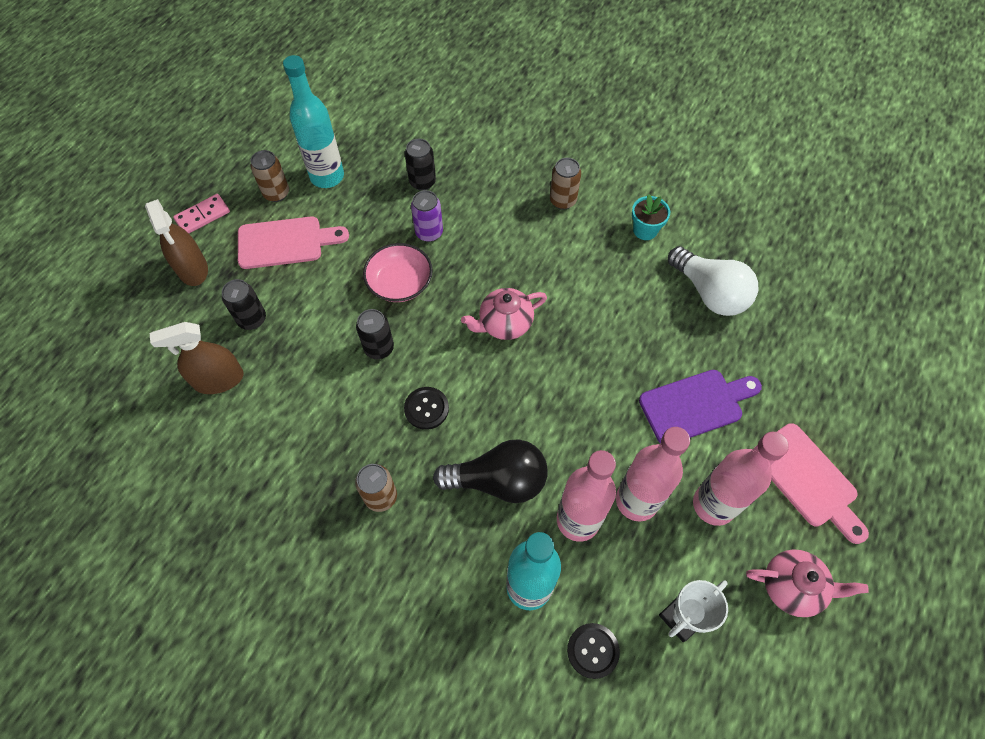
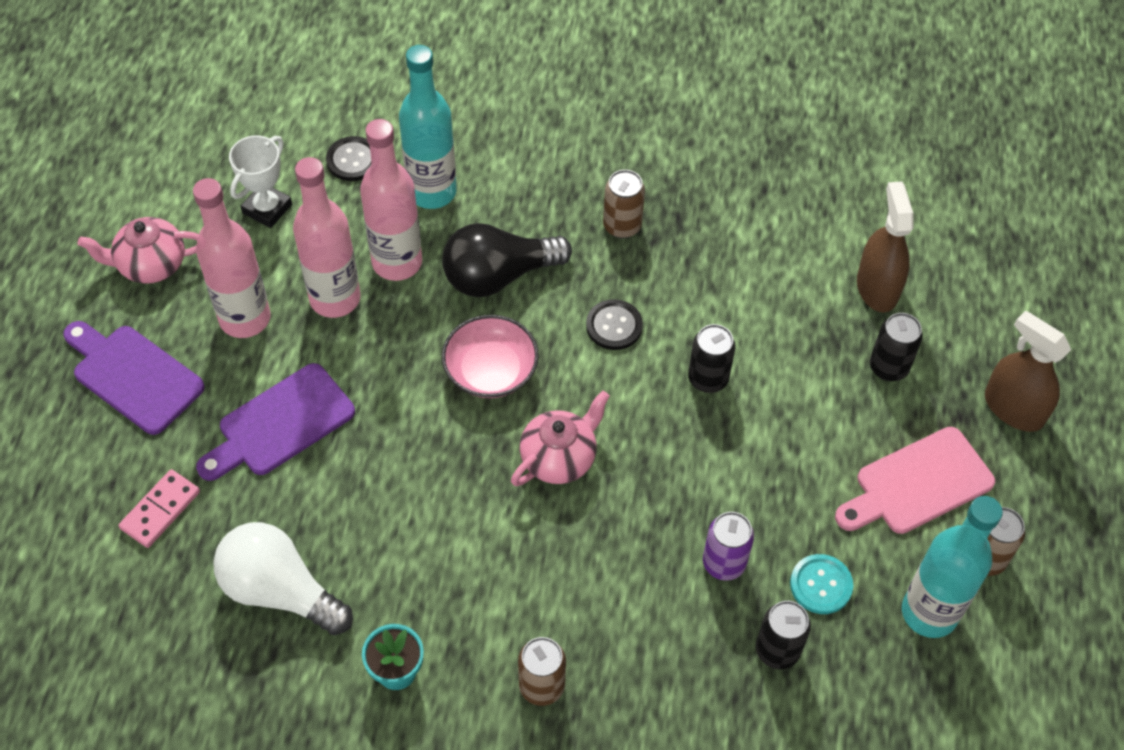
camera: 160 degrees right, 5 degrees down
(202, 216) = (1061, 488): pink domino -> pink domino (160, 510)
(219, 379) = (877, 288): brown spray bottle -> brown spray bottle turned 60 degrees counterclockwise
(379, 206) = (821, 585): none -> turquoise button
(400, 283) = (726, 472): pink bowl -> pink bowl (490, 370)
(807, 479) = (133, 376): pink cutting board -> purple cutting board

